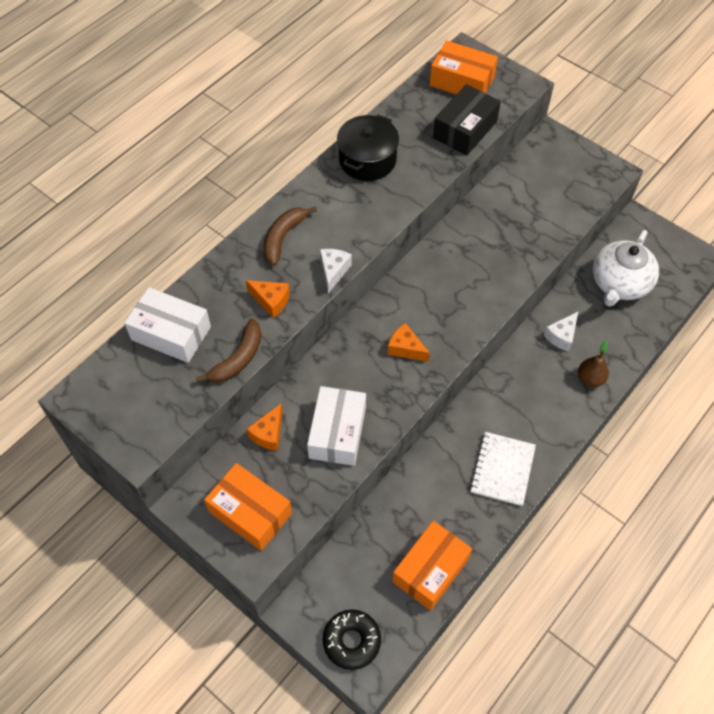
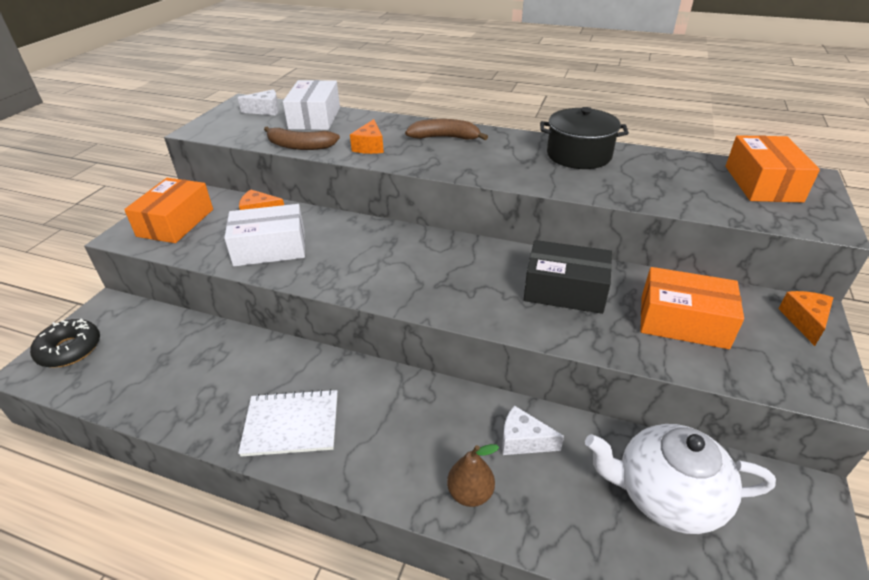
camera: 70 degrees right, 20 degrees down
(333, 271) = (423, 166): white cheese -> white cheese (265, 110)
(405, 348) = (389, 267): orange cheese -> orange cheese (804, 321)
(430, 570) = (148, 390): orange box -> orange box (683, 321)
(465, 129) = (693, 199): black box -> black box (565, 290)

